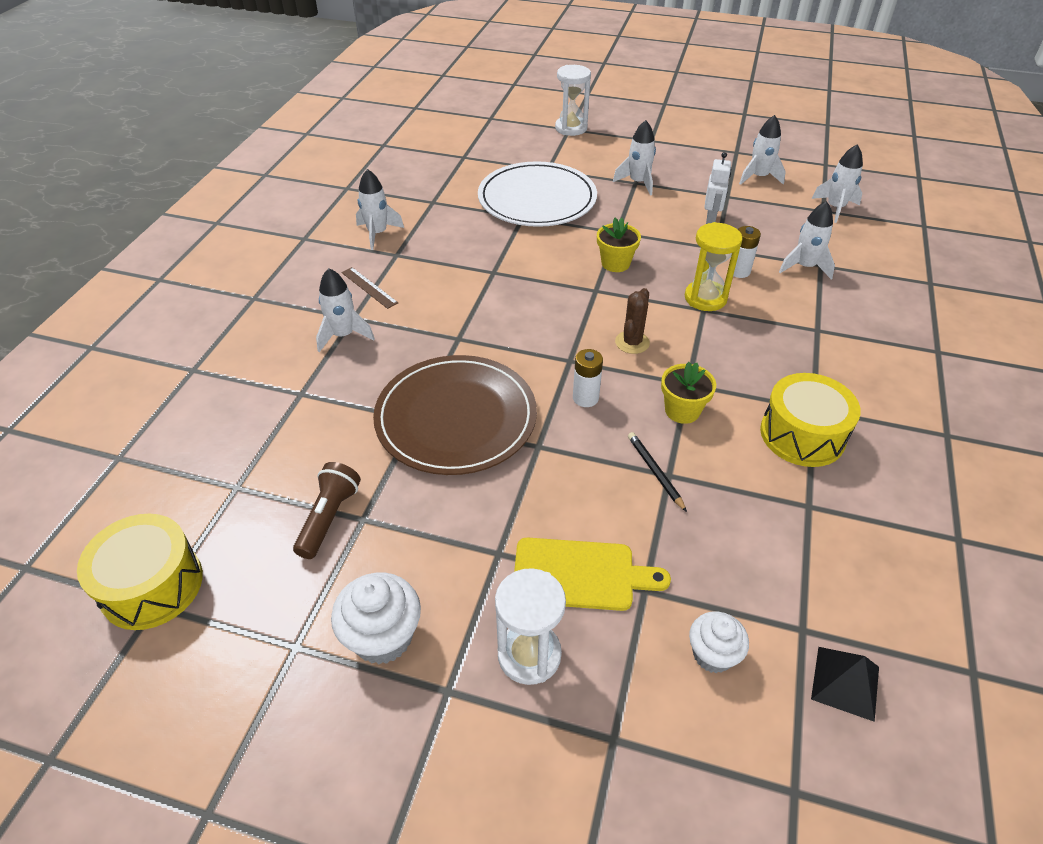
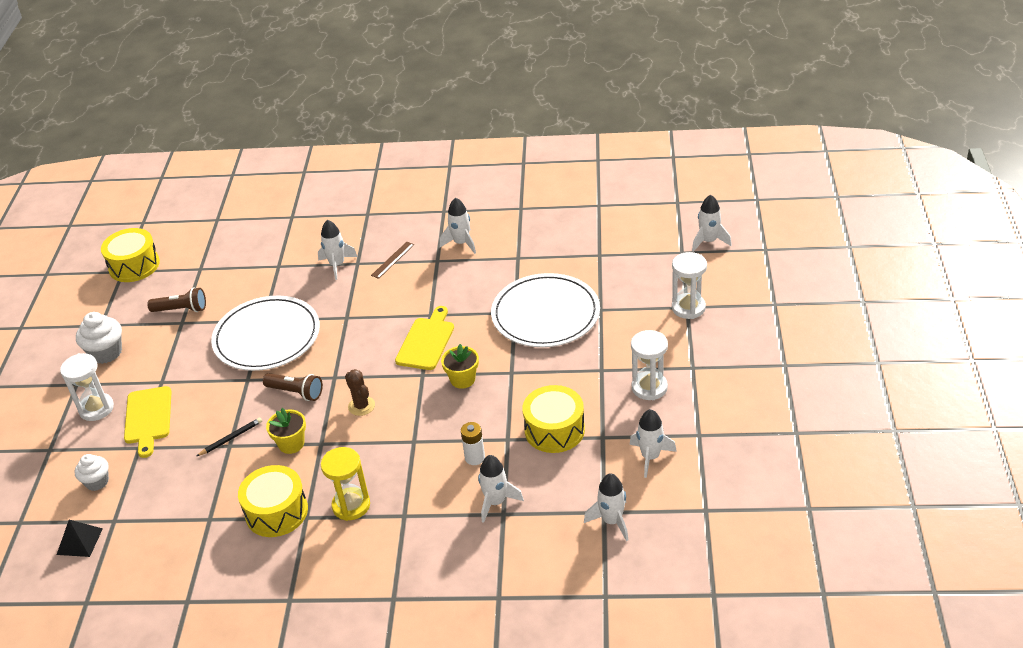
camera: 80 degrees right, 5 degrees down
(456, 418) = (267, 337): brown plate -> white plate
(539, 280) = (426, 341): none -> yellow cutting board
(585, 398) = (296, 392): white battery -> brown flashlight
(632, 342) = (361, 406): brown cactus -> brown cactus turned 45 degrees clockwise
(638, 183) = (601, 371): white rocket -> white rocket (709, 241)
(669, 163) = (649, 387): none -> white hourglass
(705, 298) = (429, 440): yellow hourglass -> yellow hourglass (351, 505)
(711, 219) = (554, 430): white robot -> yellow drum

